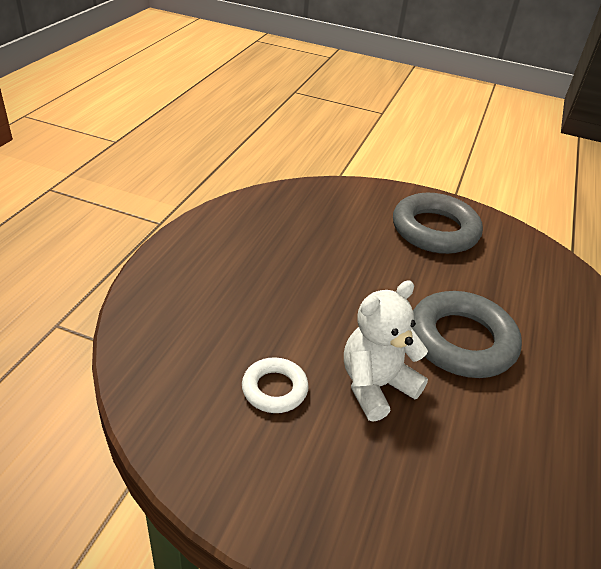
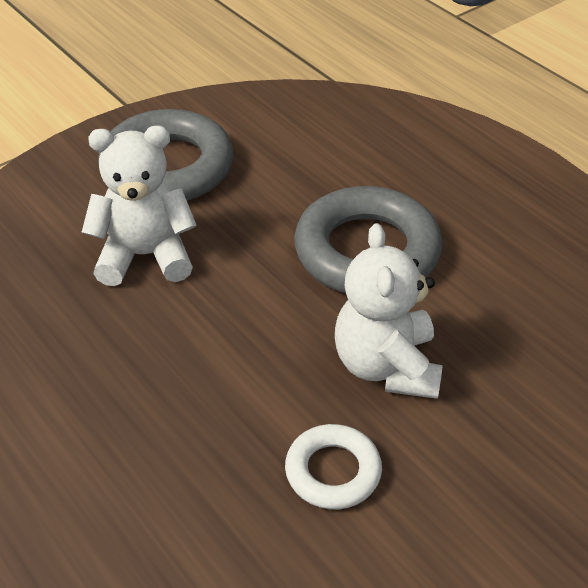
camera: 55 degrees left, 5 degrees up
(362, 249) = (145, 256): none -> white teddy bear

